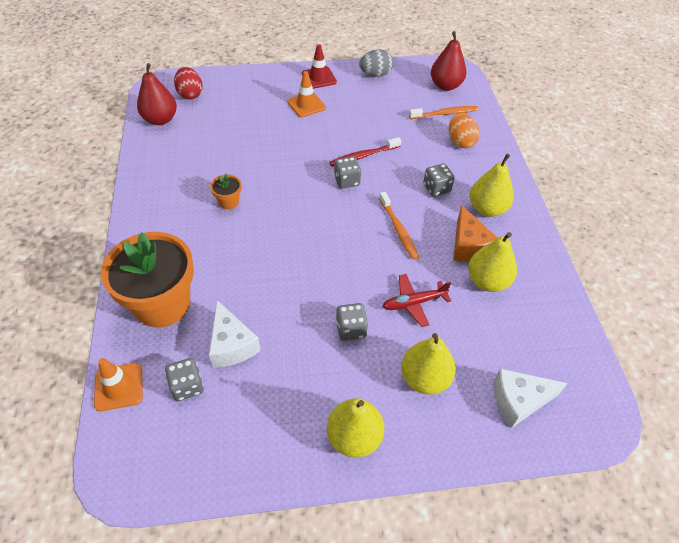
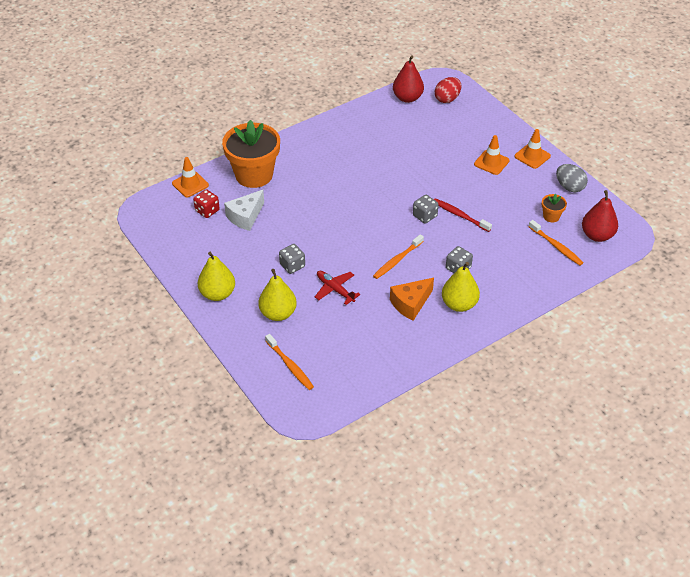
camera: 65 degrees right, 5 degrees down
(187, 386) = (207, 211): grey dice -> red dice
(228, 202) = (356, 166): orange flower pot -> orange flower pot (551, 216)
(319, 78) = (532, 156): red traffic cone -> orange traffic cone
(460, 142) = (527, 266): orange egg -> none
(487, 281) = (383, 324): yellow pear -> none
(518, 401) = (290, 366): white cheese -> orange toothbrush

